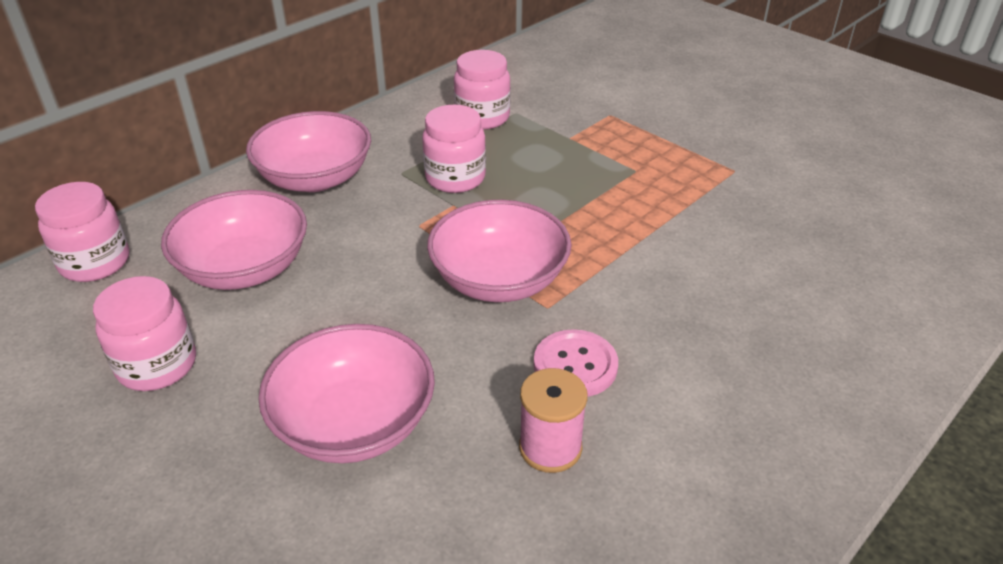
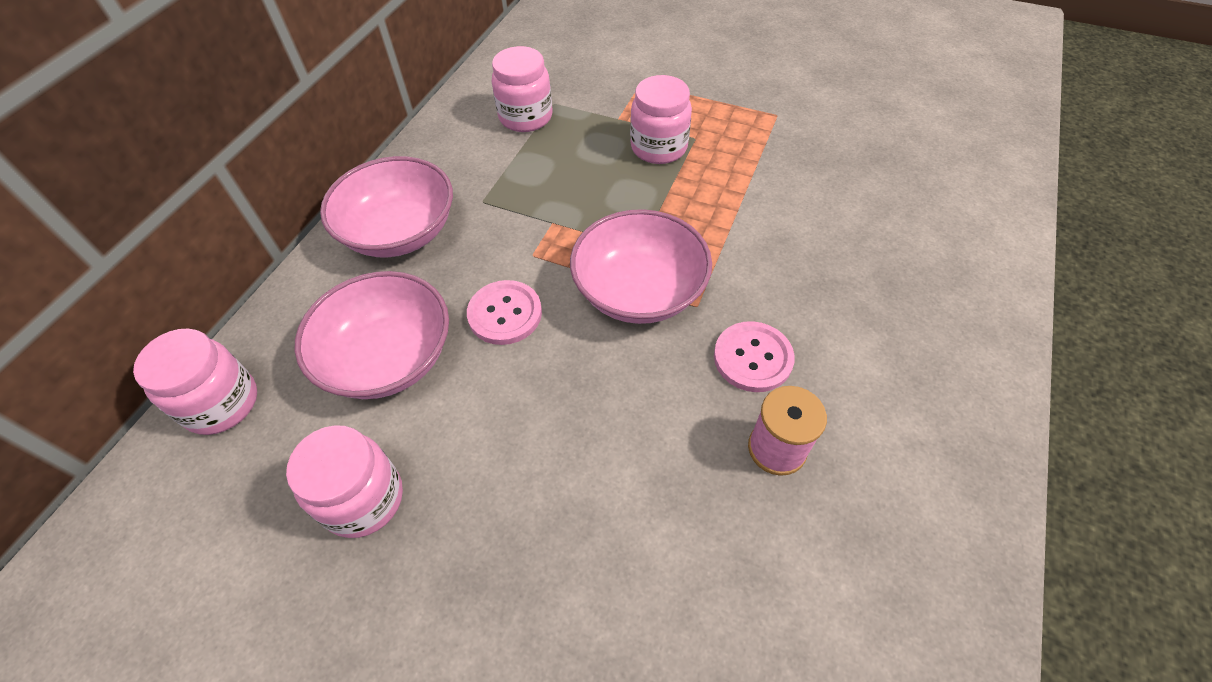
camera: 20 degrees left, 15 degrees up
(354, 423) = (594, 490): pink bowl -> none
(364, 263) = (505, 314): none -> pink button
(455, 178) = (538, 192): pink jar -> pink jar (659, 147)

